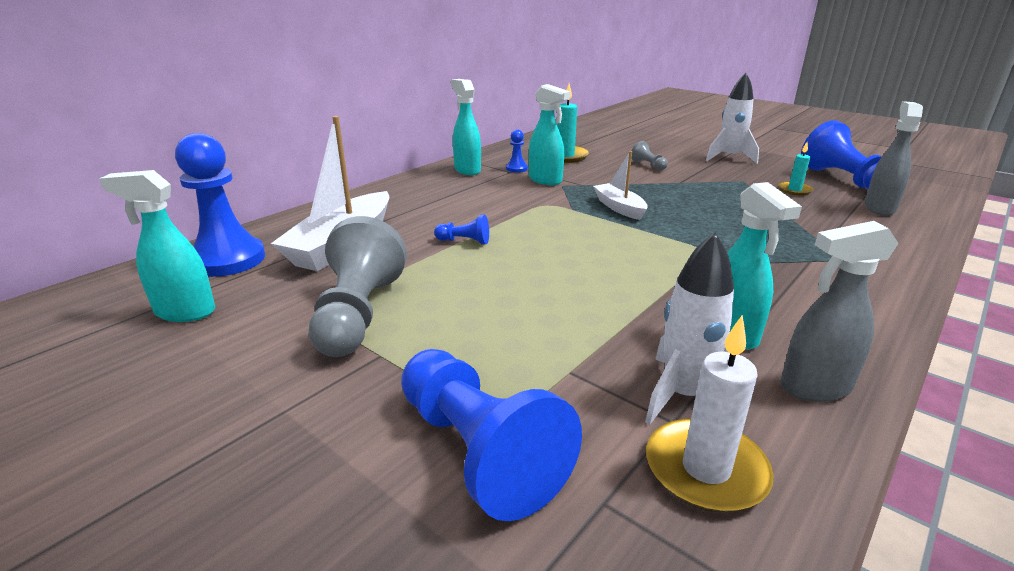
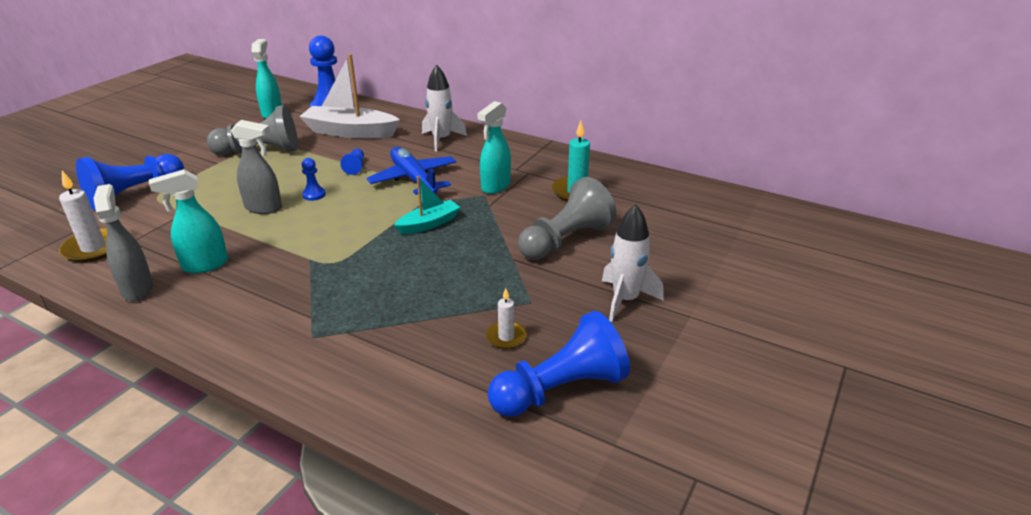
camera: 80 degrees right, 5 degrees up
(467, 170) = (512, 151): turquoise spray bottle -> none
(515, 211) = (414, 179): none -> blue plane
(516, 169) = (525, 171): blue pawn -> blue pawn (314, 195)
(619, 208) = (429, 224): white boat -> turquoise boat
(648, 165) = (566, 240): grey pawn -> grey pawn, size x2.25
(683, 395) = (150, 245): white rocket -> white rocket (441, 140)
(794, 190) = (506, 337): turquoise candle -> white candle
(879, 208) = (454, 397): grey spray bottle -> grey spray bottle (264, 208)

